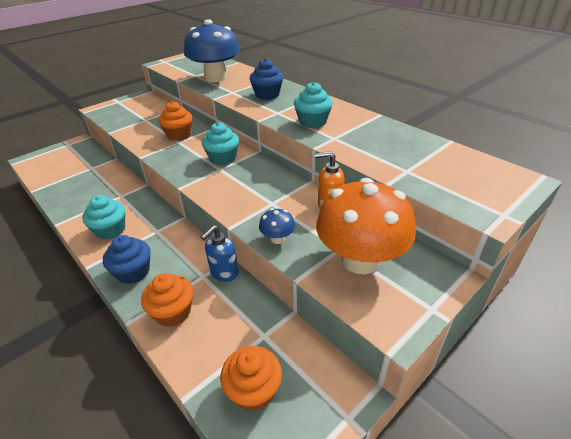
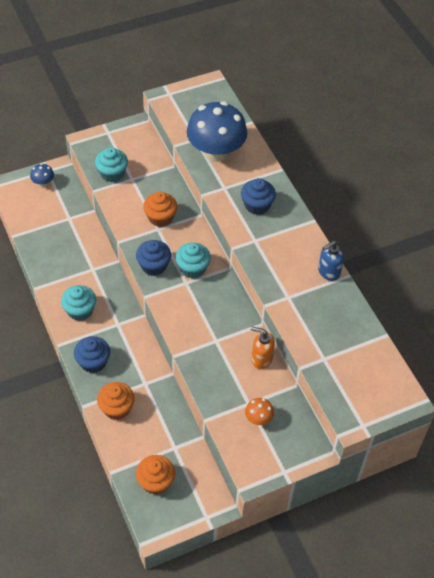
camera: 15 degrees right, 15 degrees up
(182, 165) = (154, 266): none -> blue cupcake
(224, 273) = (162, 386): blue soap dispenser -> blue soap dispenser (328, 272)
(277, 238) = (206, 379): blue mushroom -> blue mushroom (43, 183)
(312, 122) = (280, 267): turquoise cupcake -> turquoise cupcake (112, 173)
(360, 259) = (258, 418): orange mushroom -> orange mushroom, size x0.42

